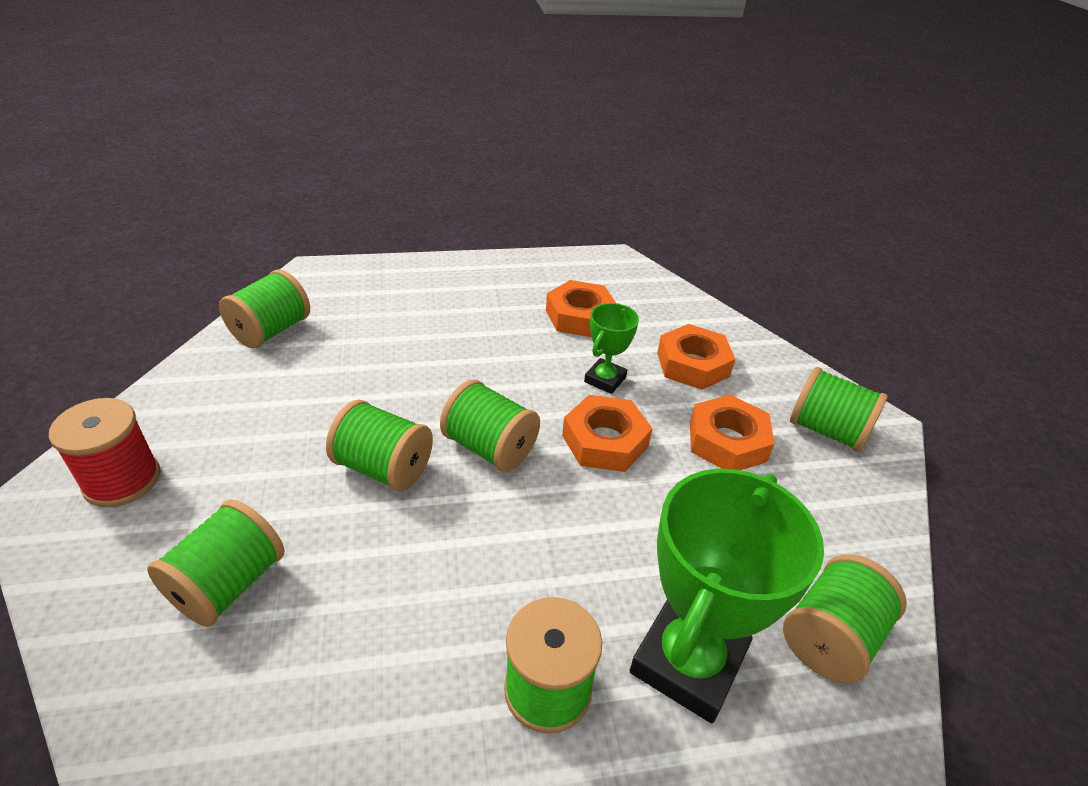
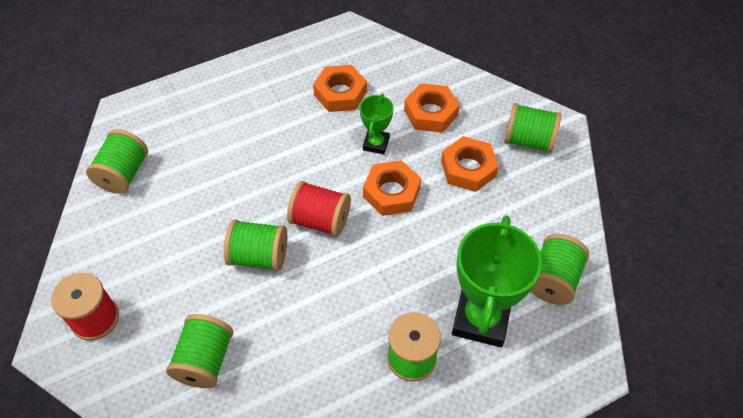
camera: 15 degrees left, 15 degrees up
(490, 447) = (320, 220): green spool -> red spool

